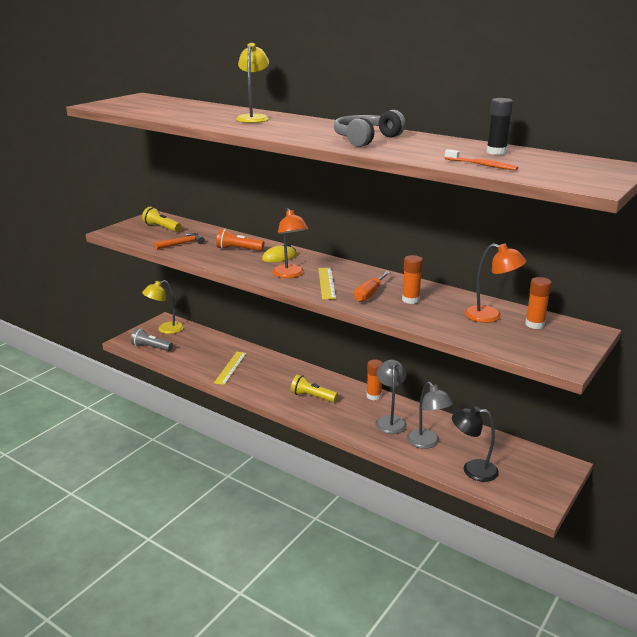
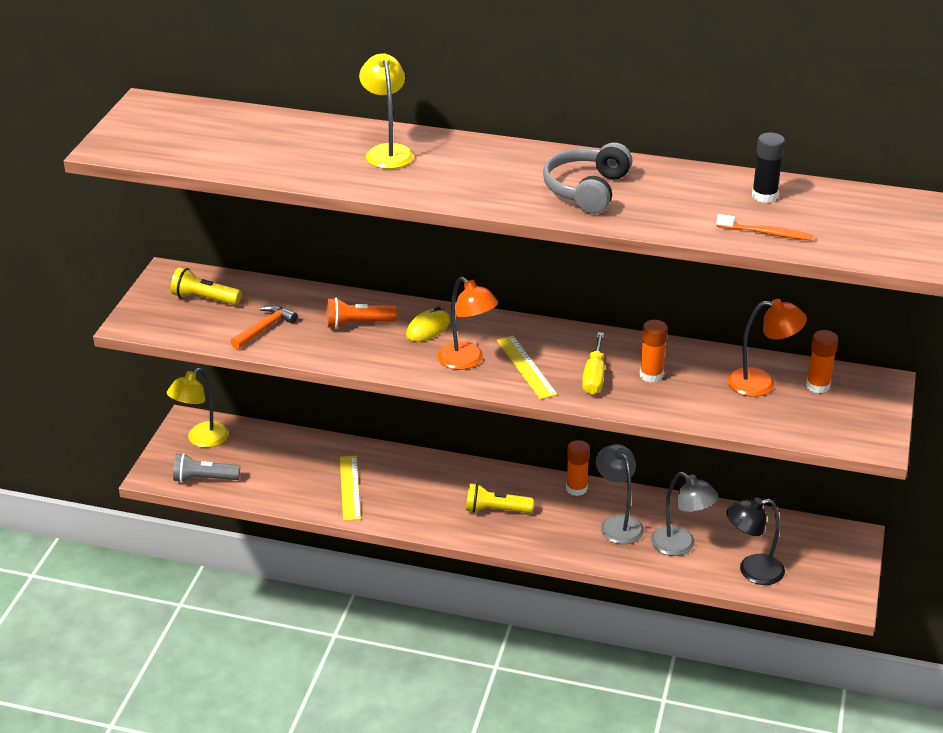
camera: 20 degrees left, 10 degrees up
(369, 294) = (594, 376): orange screwdriver -> yellow screwdriver

